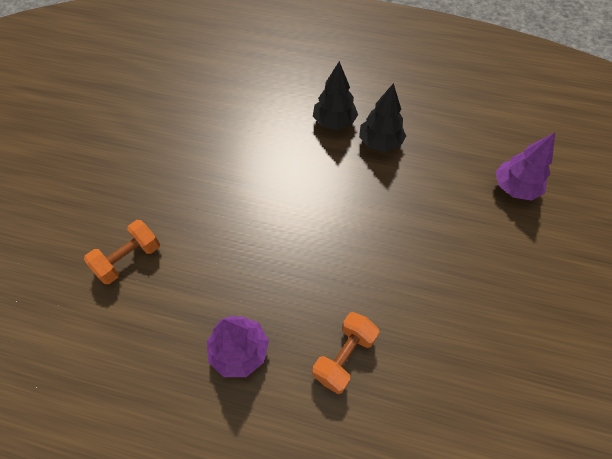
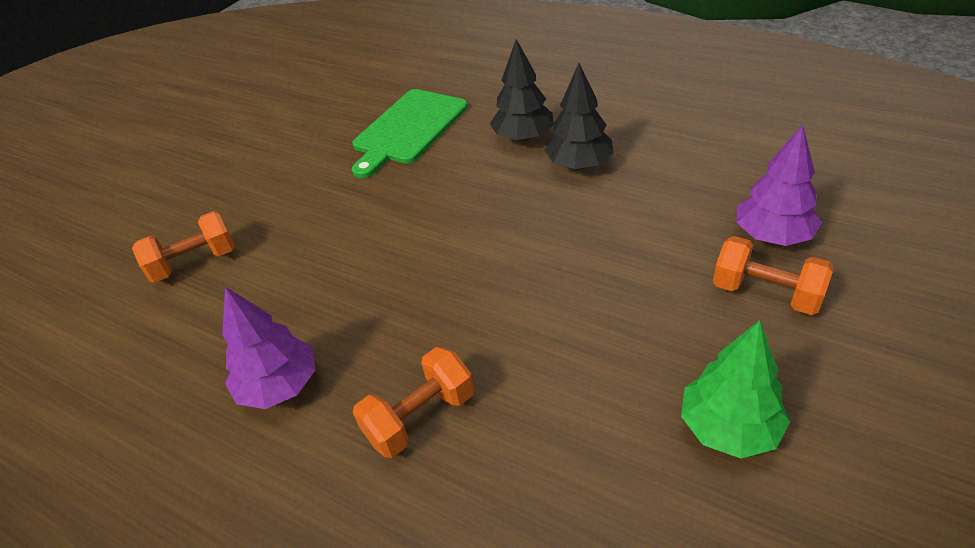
camera: 20 degrees right, 15 degrees down
(247, 120) = (408, 129): none -> green cutting board
(522, 232) = (766, 293): none -> orange dumbbell
(526, 329) = (729, 428): none -> green tree

